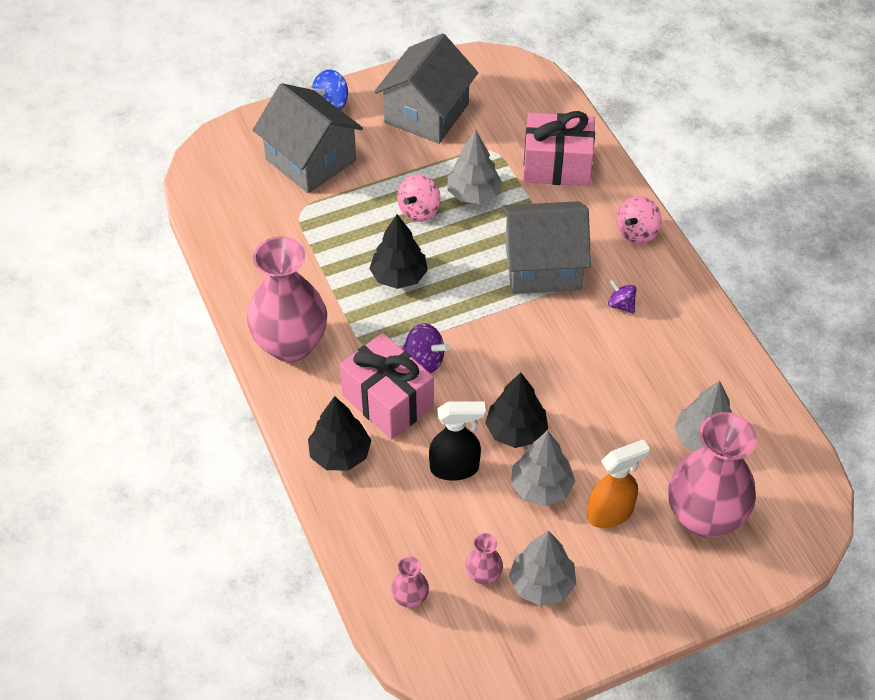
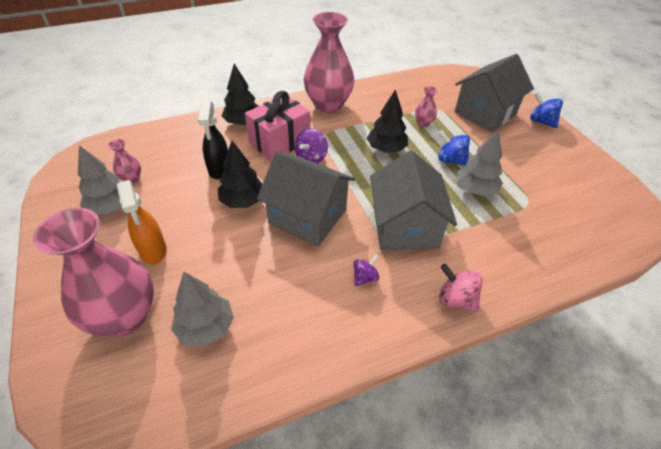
camera: 90 degrees right, 5 degrees down
(410, 598) = (130, 147): pink vase -> pink vase (423, 123)
(419, 211) = (450, 160): pink spinning top -> blue spinning top
(426, 113) = (555, 167): grey house -> grey house (308, 216)
(541, 487) = (190, 212): grey tree -> none
(557, 166) = (525, 244): pink gift -> none

